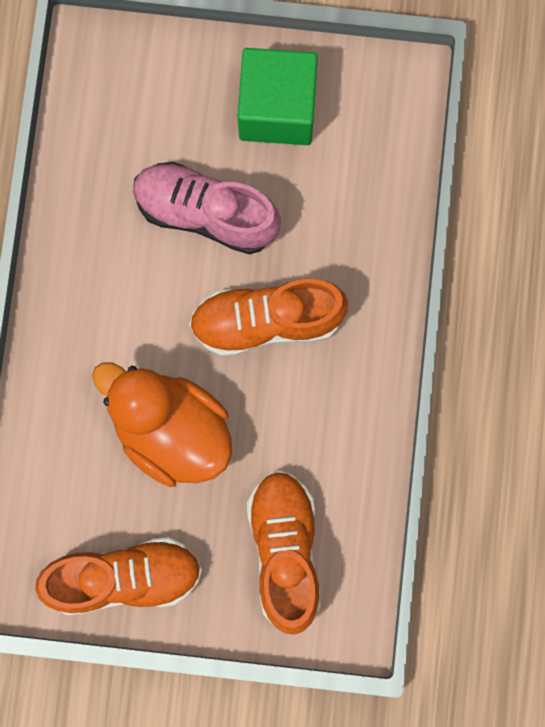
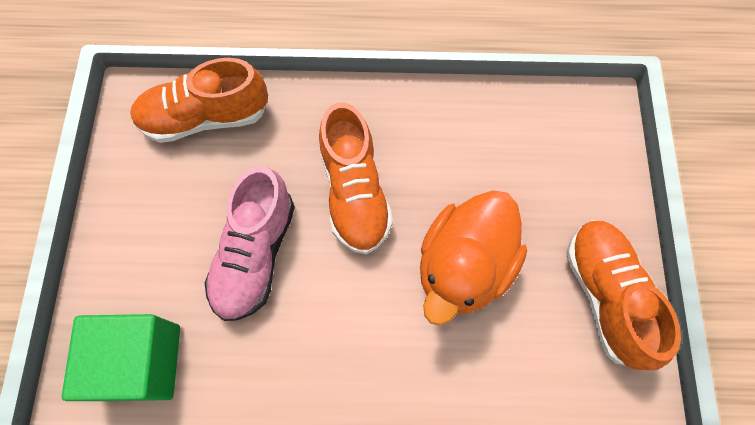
camera: 95 degrees left, 10 degrees down
(277, 109) = (155, 199): green cube -> green cube (141, 362)
(285, 551) = (552, 161): orange shoe -> orange shoe (205, 117)

